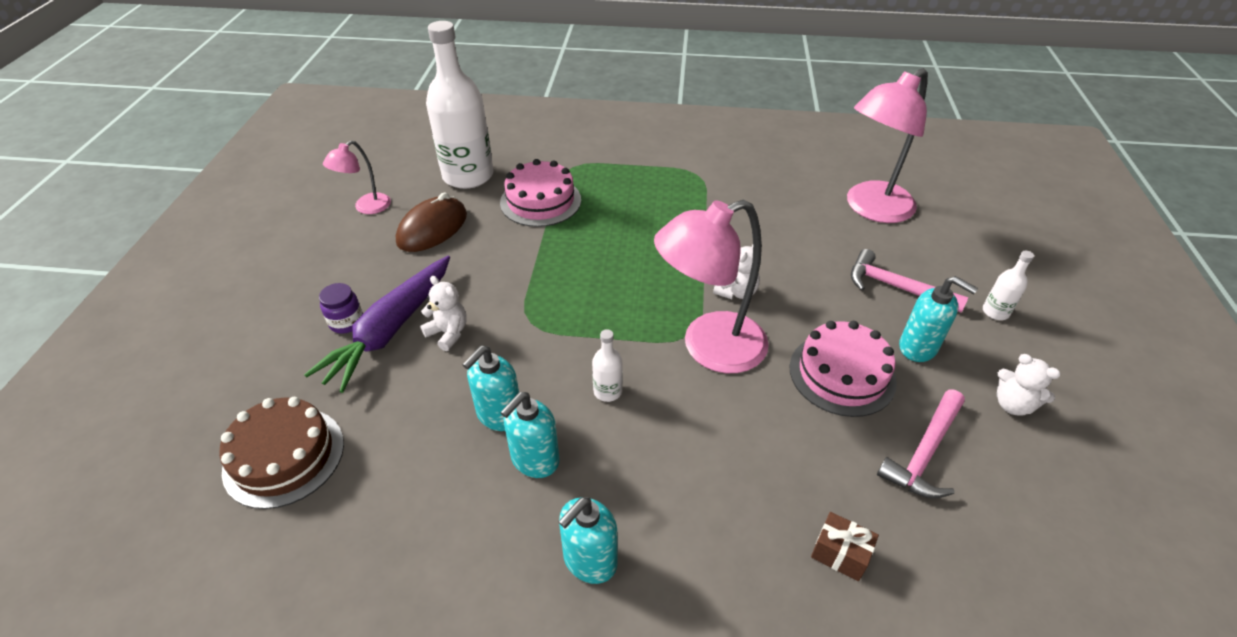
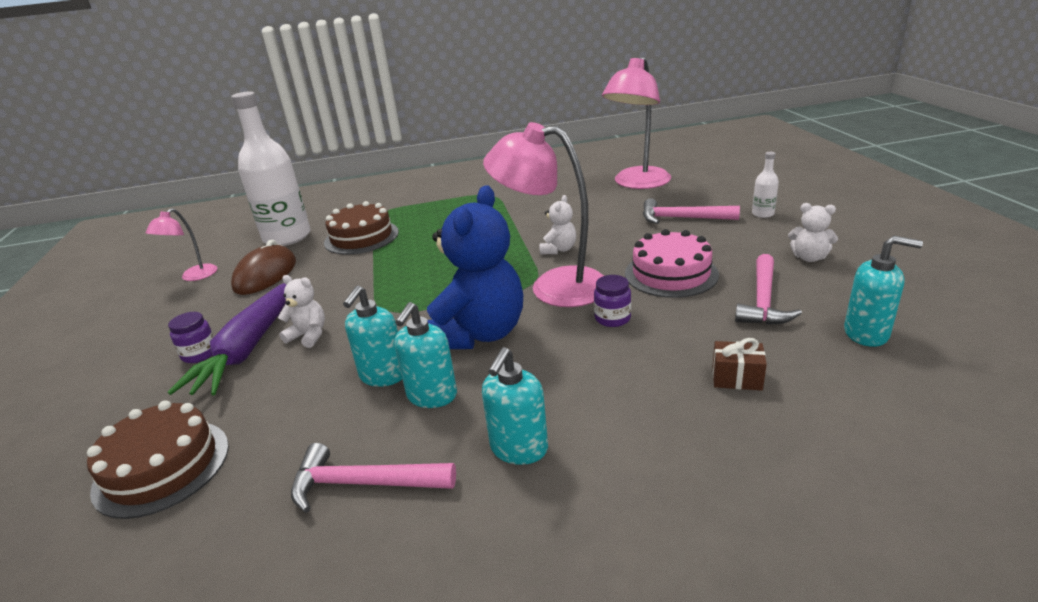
camera: 15 degrees left, 15 degrees down
(441, 546) = (363, 483): none -> pink hammer
(540, 201) = (361, 237): pink cake -> brown cake
(607, 391) = (479, 334): white bottle -> blue teddy bear
(709, 348) = (553, 286): pink lamp -> pink lamp turned 60 degrees clockwise
(750, 419) = (612, 318): none -> purple jar
(918, 347) = (719, 245): turquoise soap dispenser -> turquoise soap dispenser (866, 333)

